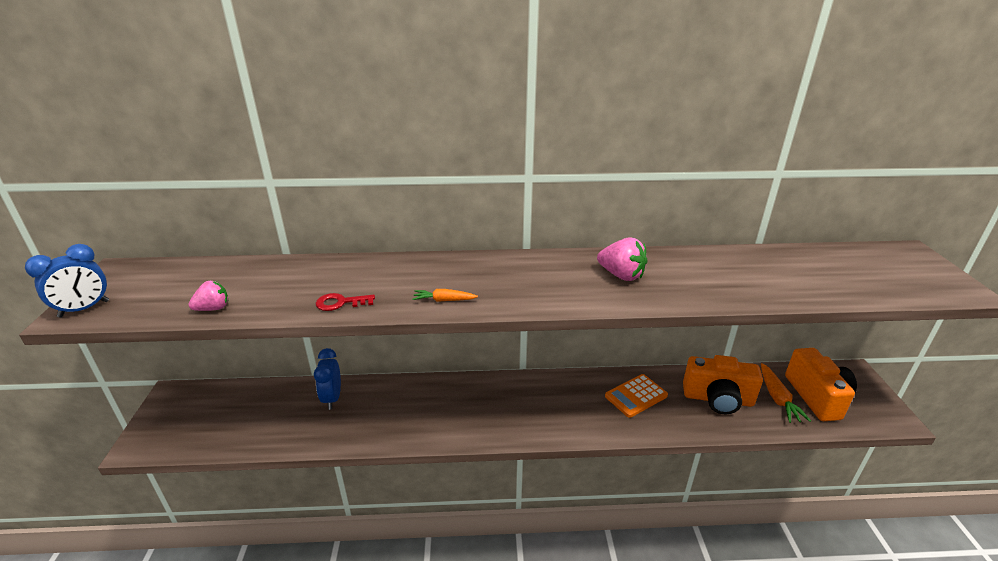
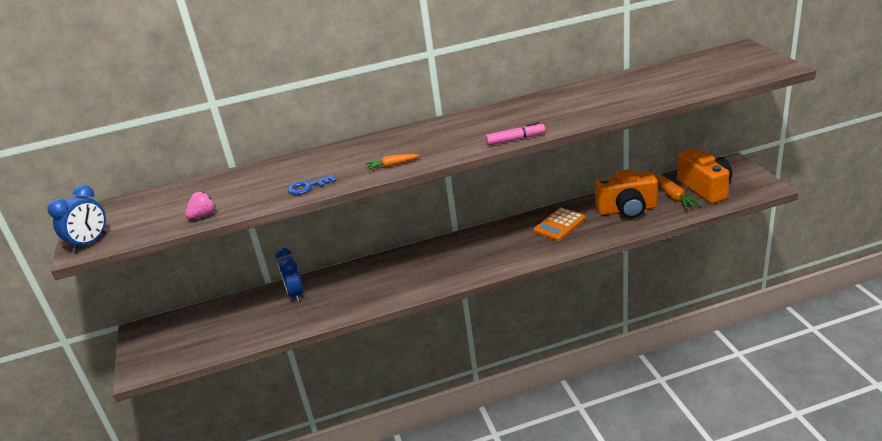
camera: 10 degrees left, 0 degrees up
(341, 303) = (308, 187): red key -> blue key
(599, 305) = (515, 139): none -> pink marker
(621, 275) = (525, 116): pink strawberry -> none

